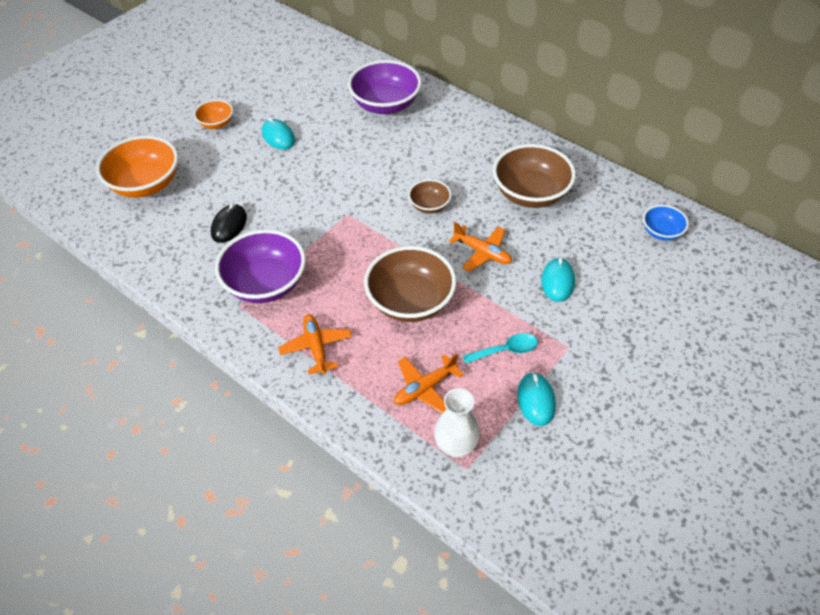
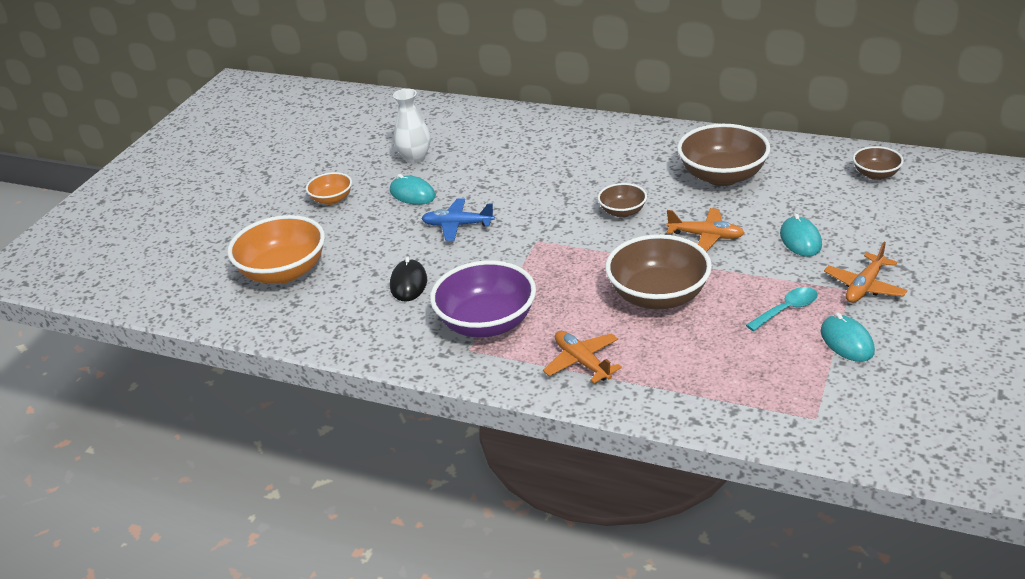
camera: 15 degrees left, 15 degrees down
(295, 179) = (457, 225): none -> blue plane
(385, 105) = (515, 139): purple bowl -> none
(424, 388) = (724, 364): orange plane -> orange plane (864, 286)
(456, 446) = (791, 402): white vase -> white vase (415, 158)
(661, 232) = (876, 174): blue bowl -> brown bowl

